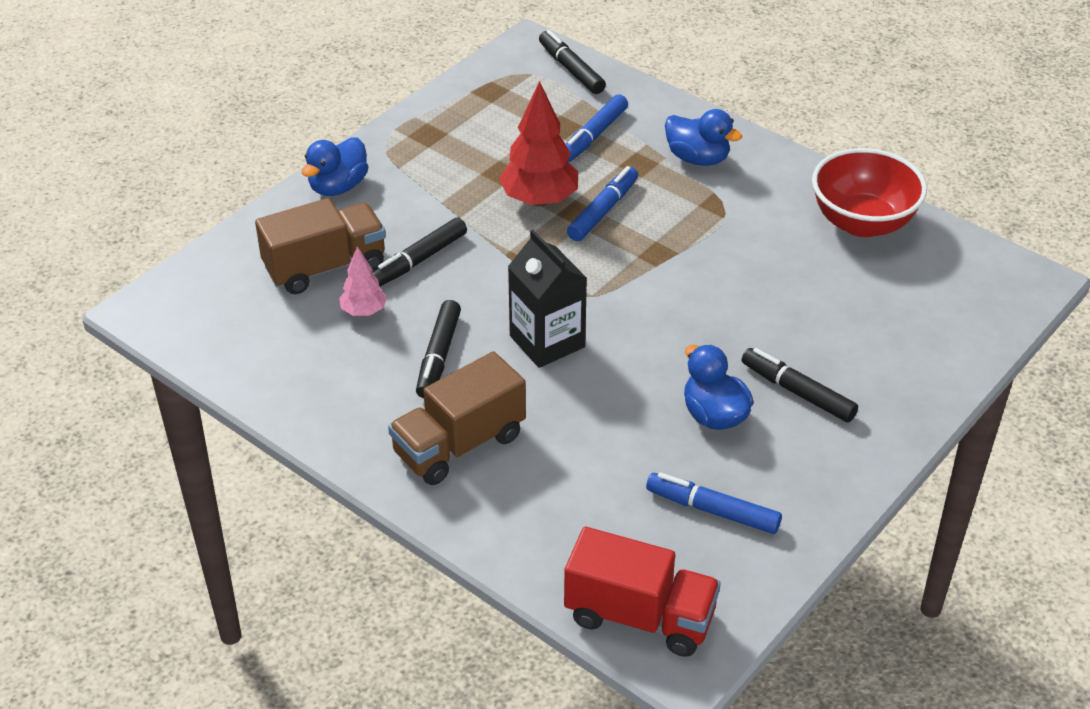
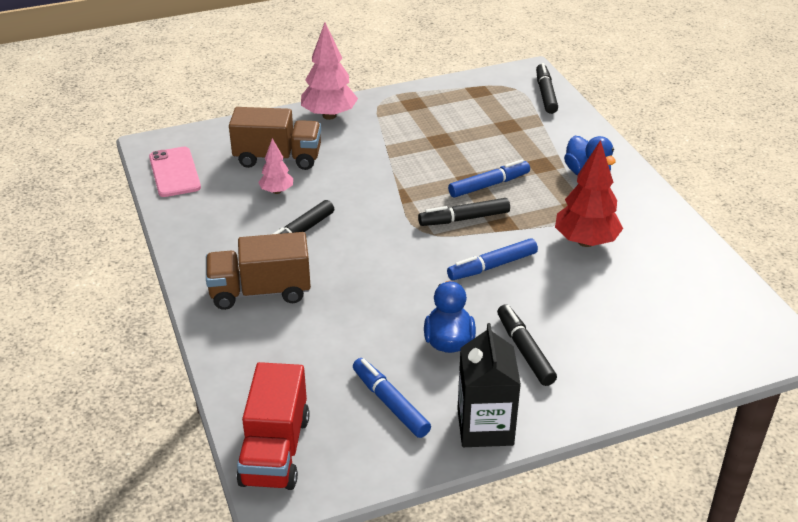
camera: 30 degrees right, 5 degrees down
(210, 335) = (174, 172): none -> pink phone
(338, 186) = (329, 115): blue duck -> pink tree
(419, 260) = (339, 174): black marker -> black marker (464, 219)
(539, 200) = (451, 164): red tree -> red tree (586, 241)
(547, 341) = (376, 251): black carton -> black carton (485, 427)
(594, 136) = (524, 138): blue marker -> blue marker (492, 266)
(639, 616) = (275, 450): red truck -> red truck turned 45 degrees clockwise
(862, 222) = (678, 256): red bowl -> none

